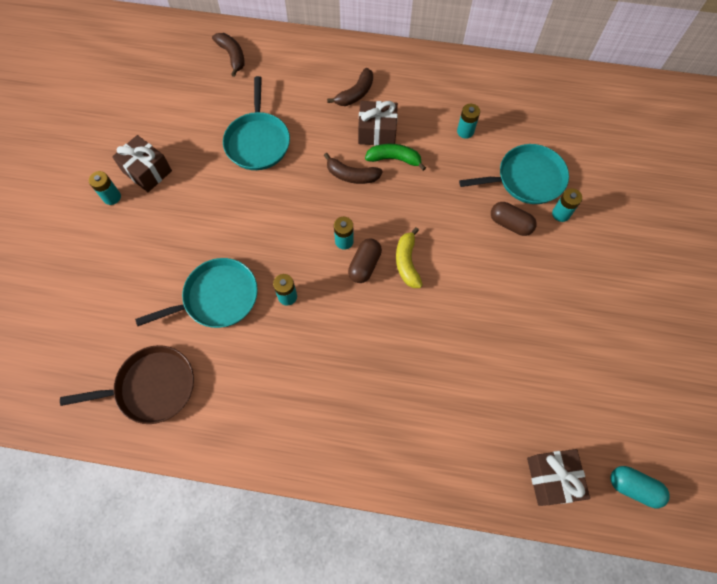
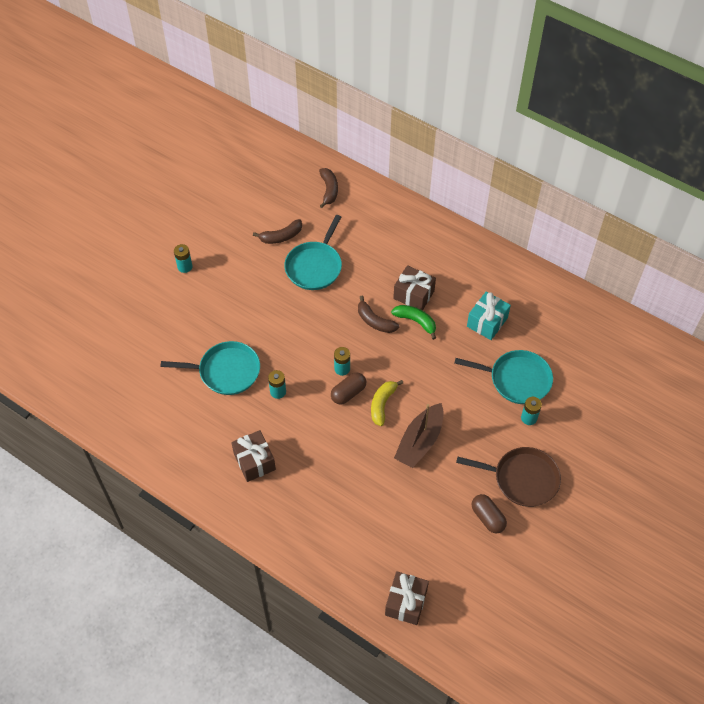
camera: 25 degrees right, 10 degrees down
(147, 171) = (219, 257): brown gift -> brown gift (254, 461)
(152, 387) = (150, 414): brown pan -> brown pan (522, 479)
(355, 94) = (413, 257): brown banana -> brown banana (281, 236)
(465, 131) = (487, 322): turquoise battery -> turquoise gift
(467, 287) = (419, 441): none -> brown boat
(510, 224) = (482, 409): brown capsule -> brown capsule (487, 517)
(633, 487) = (465, 636): turquoise capsule -> none

